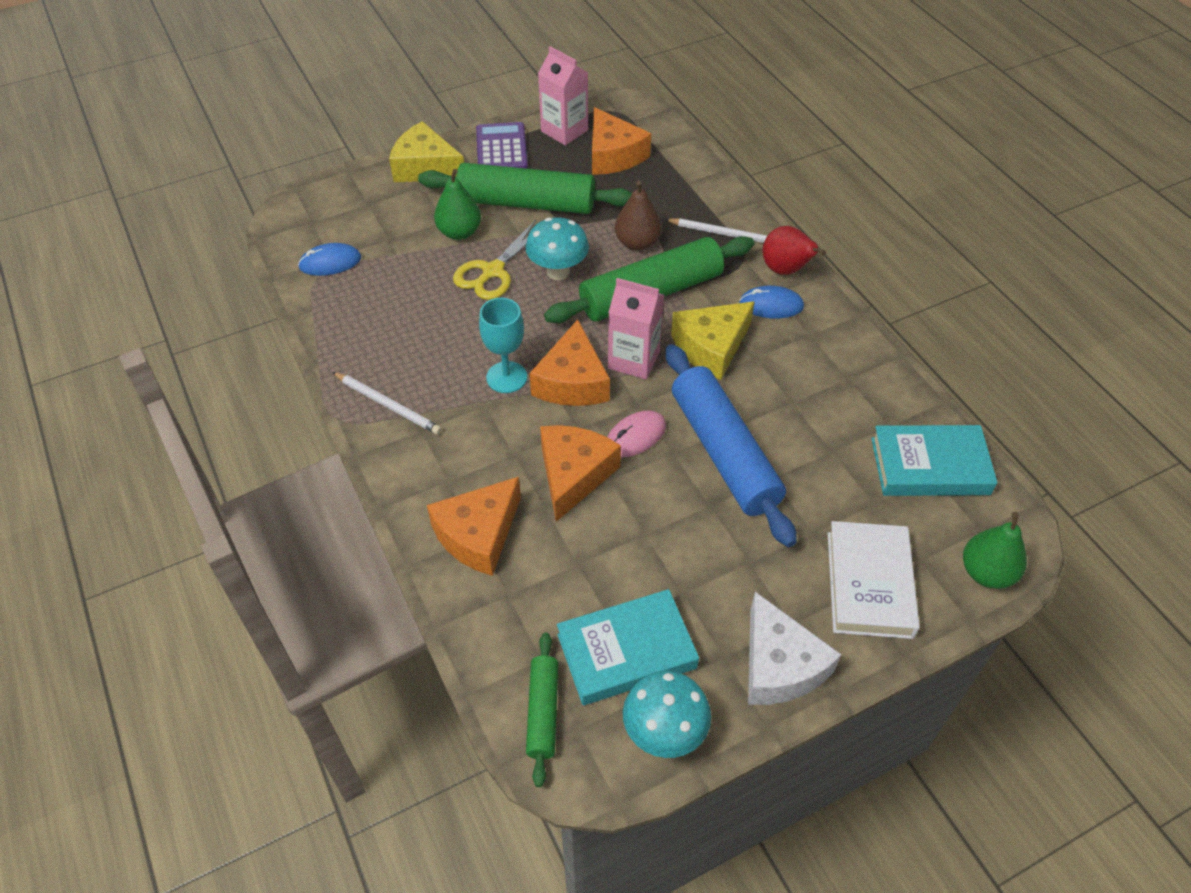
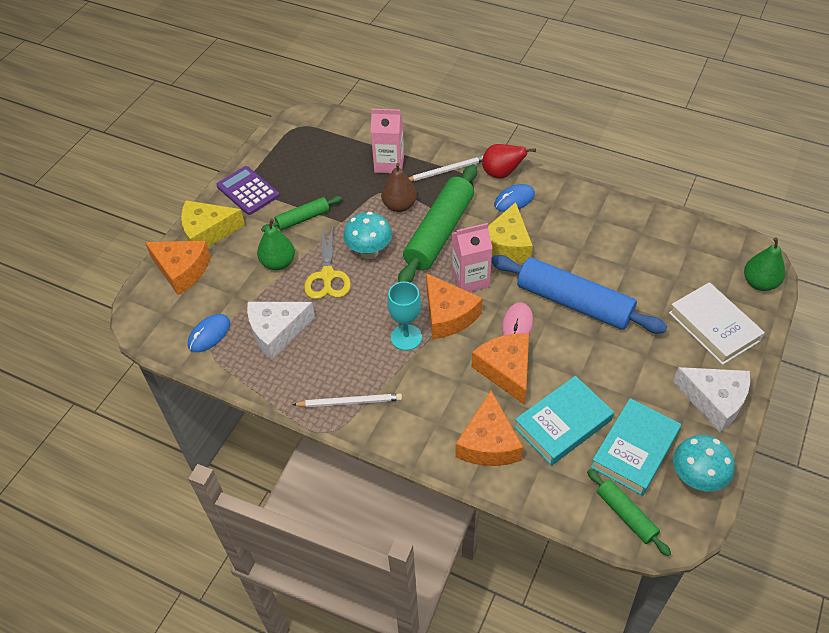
camera: 35 degrees left, 0 degrees up
(391, 296) = (277, 332): none -> white cheese
(526, 203) = (303, 218): green rolling pin -> green rolling pin, size x0.51
(564, 131) = (278, 157): pink carton -> pink carton (389, 164)
(613, 155) = (327, 157): orange cheese -> orange cheese (182, 270)
(930, 466) = (681, 243): turquoise book -> turquoise book (563, 424)

